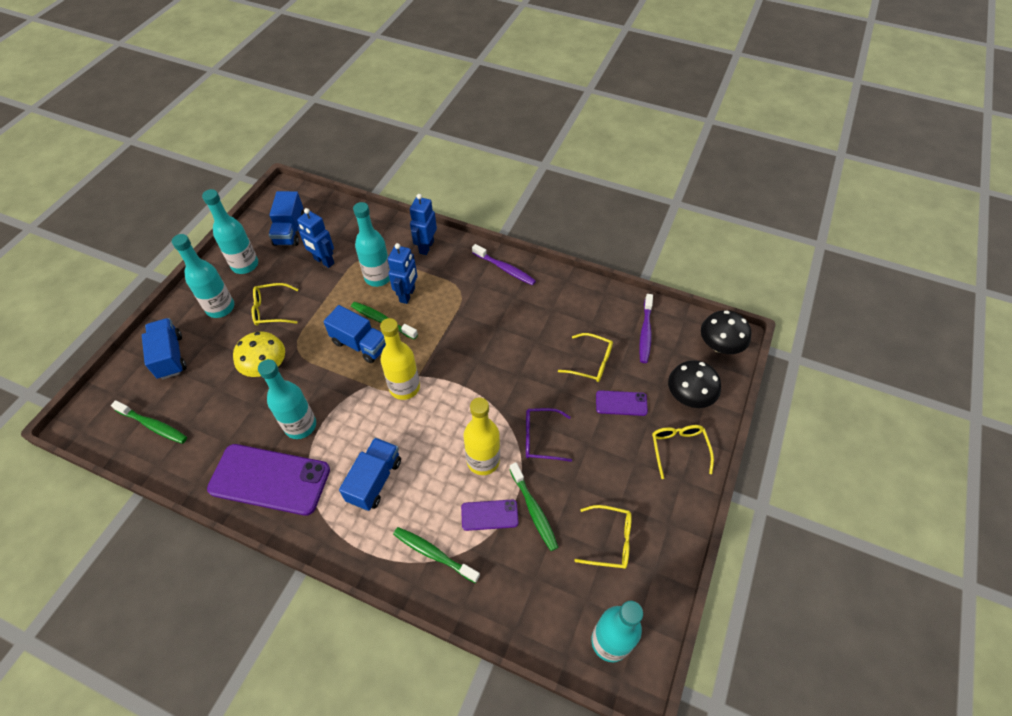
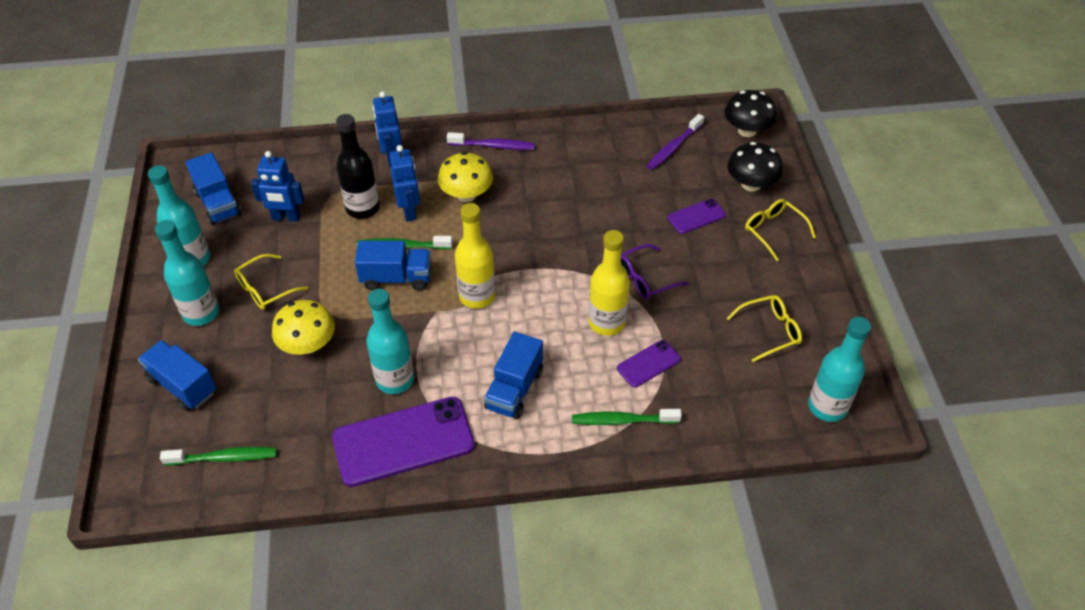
camera: 30 degrees left, 5 degrees down
(374, 480) = (514, 389): blue truck -> blue truck turned 150 degrees counterclockwise
(378, 277) = (362, 208): turquoise bottle -> black bottle
(457, 300) = (466, 194): none -> yellow mushroom
(534, 510) = (685, 340): green toothbrush -> none
(591, 362) = (643, 194): yellow glasses -> none
(645, 333) = (673, 147): purple toothbrush -> purple toothbrush turned 60 degrees clockwise

